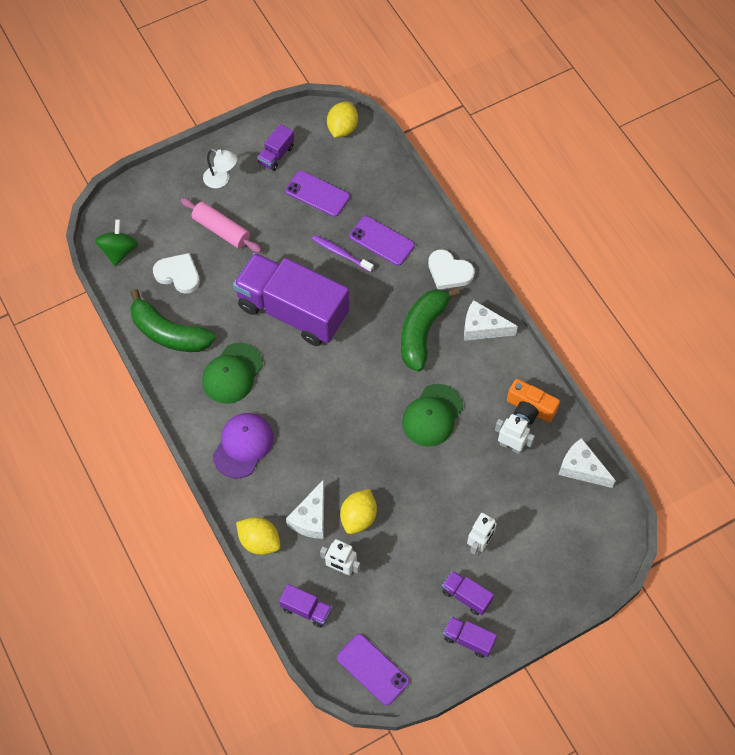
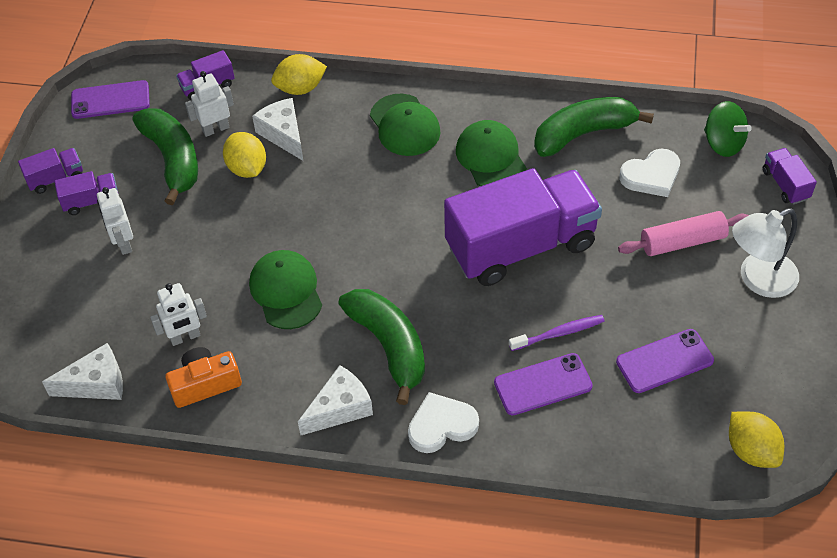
camera: 130 degrees right, 10 degrees down
(221, 179) = (758, 280): white lamp -> white lamp, size x1.52
(243, 446) = (404, 125): purple cap -> green cap
(276, 155) = (758, 354): purple truck -> purple truck (785, 184)
(390, 573) = (173, 159): none -> green banana

